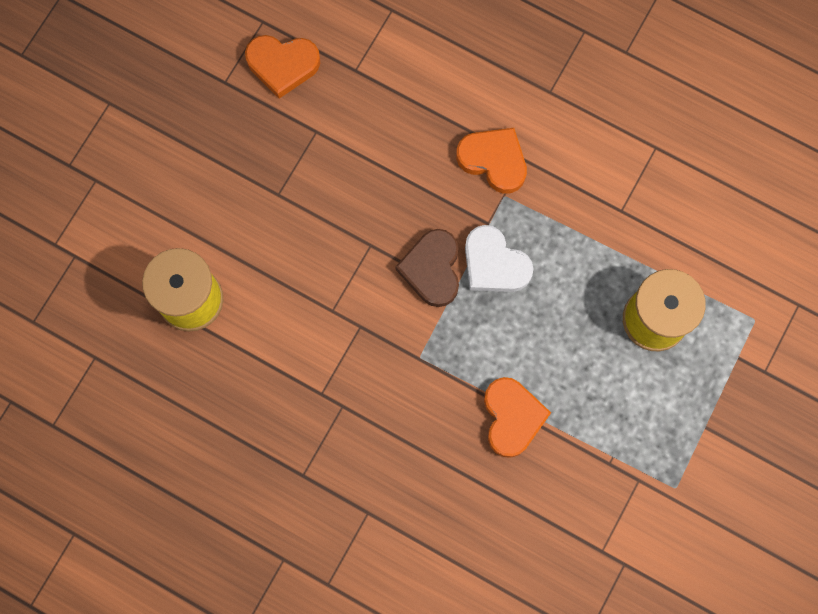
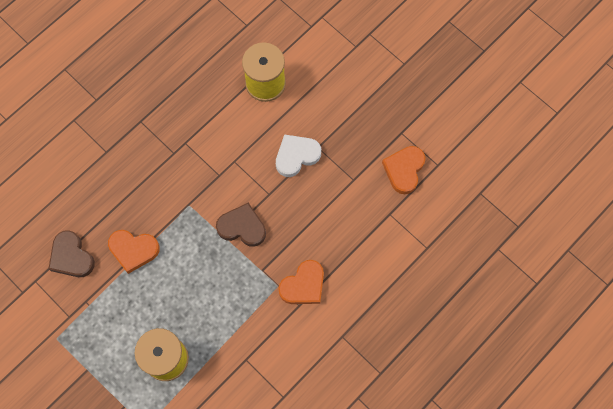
camera: 105 degrees right, 5 degrees down
(494, 264) = (234, 266): white heart -> white heart (296, 156)
(549, 508) = (71, 257): none -> brown heart

